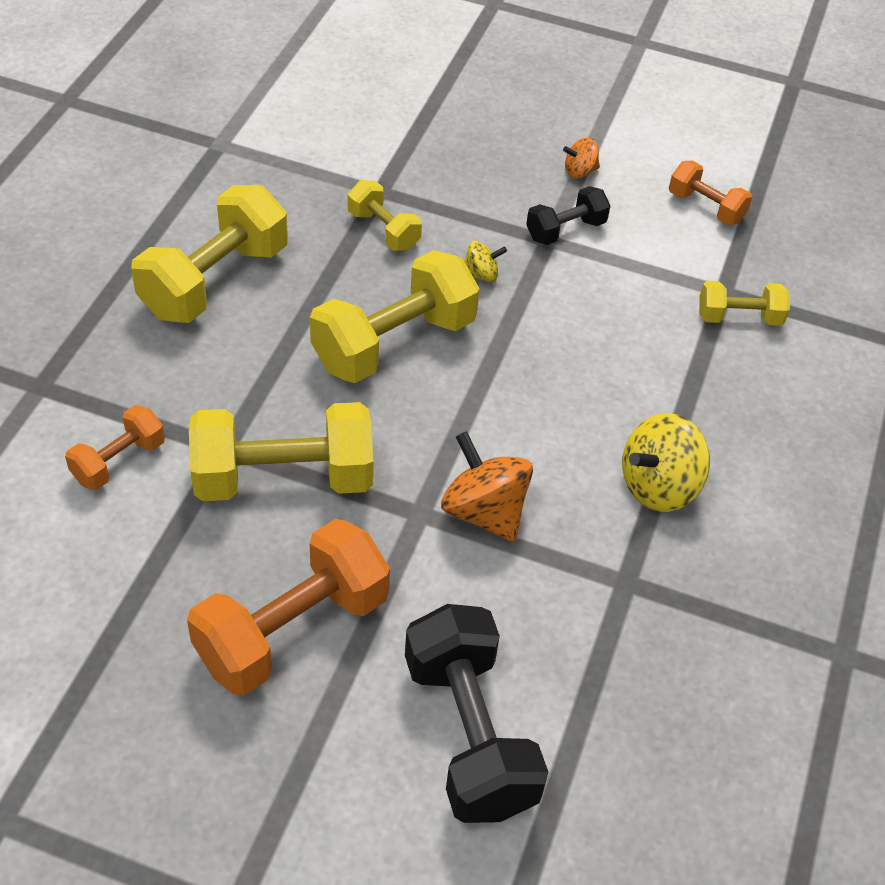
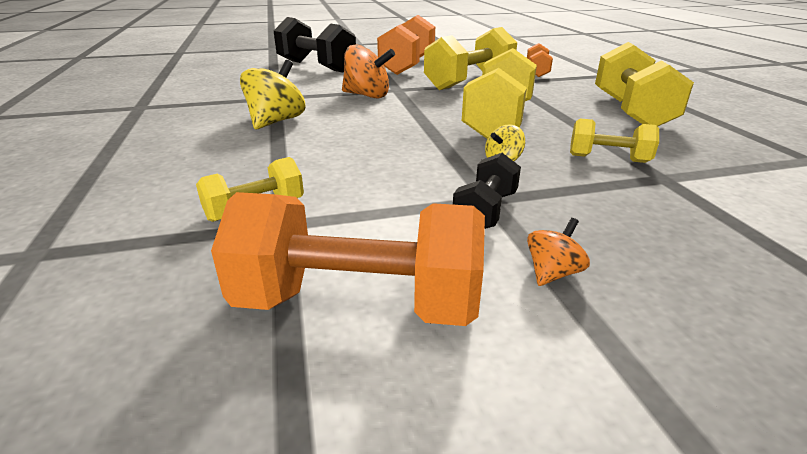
camera: 150 degrees right, 20 degrees down
(706, 207) = (358, 303): orange dumbbell -> orange dumbbell, size x1.87

